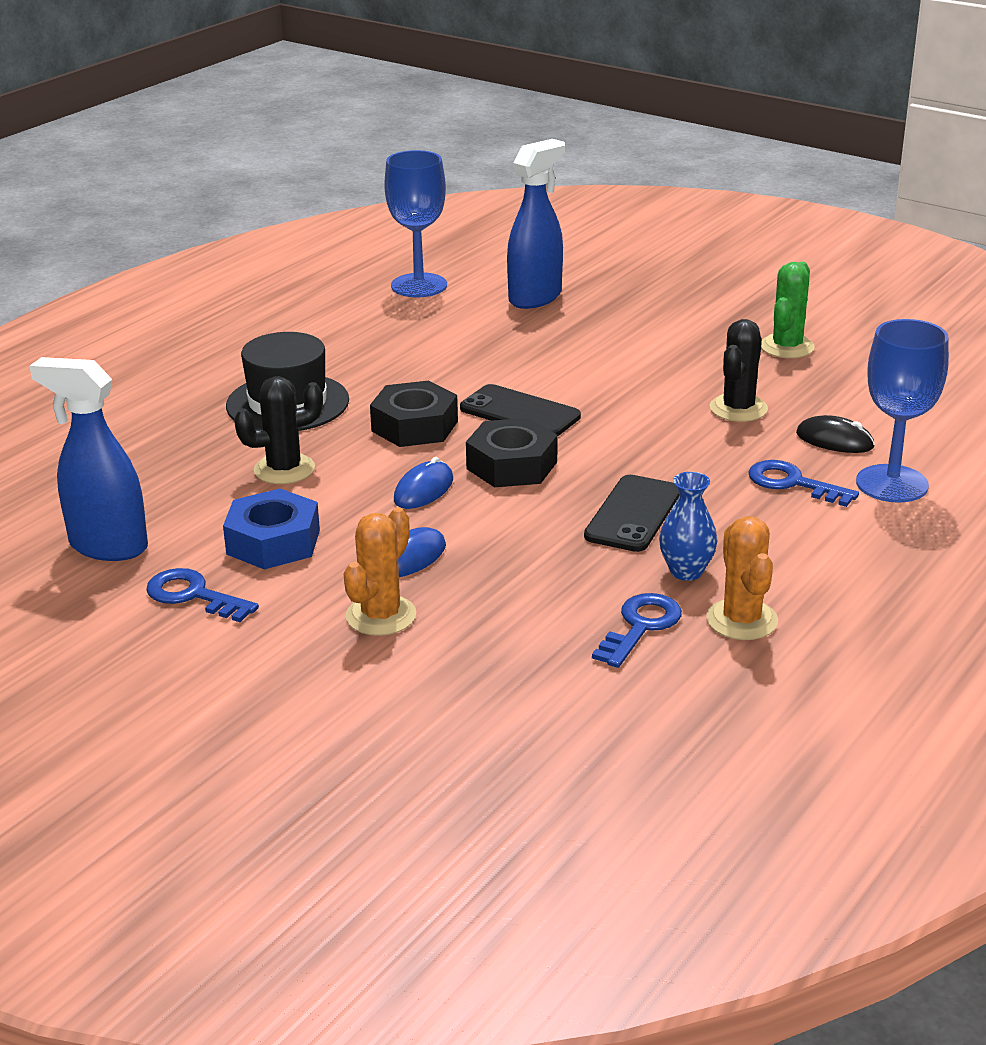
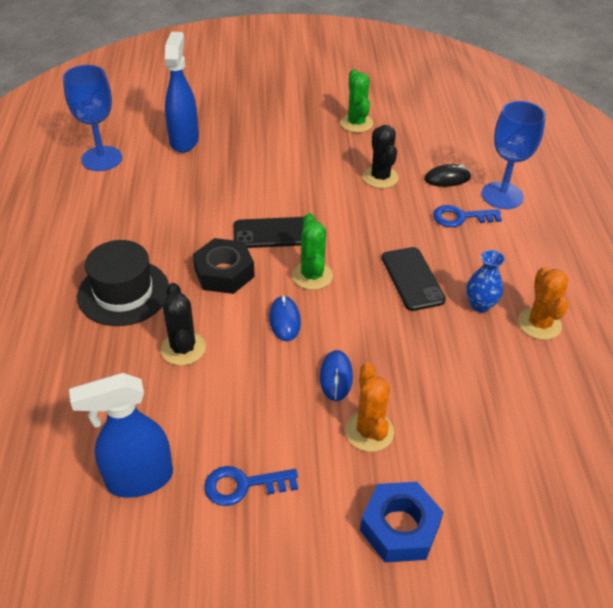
camera: 40 degrees left, 15 degrees up
(273, 542) = (243, 411): blue nut -> blue nut (399, 527)
(284, 469) = (183, 348): black cactus -> black cactus turned 45 degrees counterclockwise
(512, 465) = (312, 275): black nut -> green cactus
(640, 627) = (502, 357): blue key -> none
(742, 620) = (539, 324): orange cactus -> orange cactus turned 45 degrees clockwise

